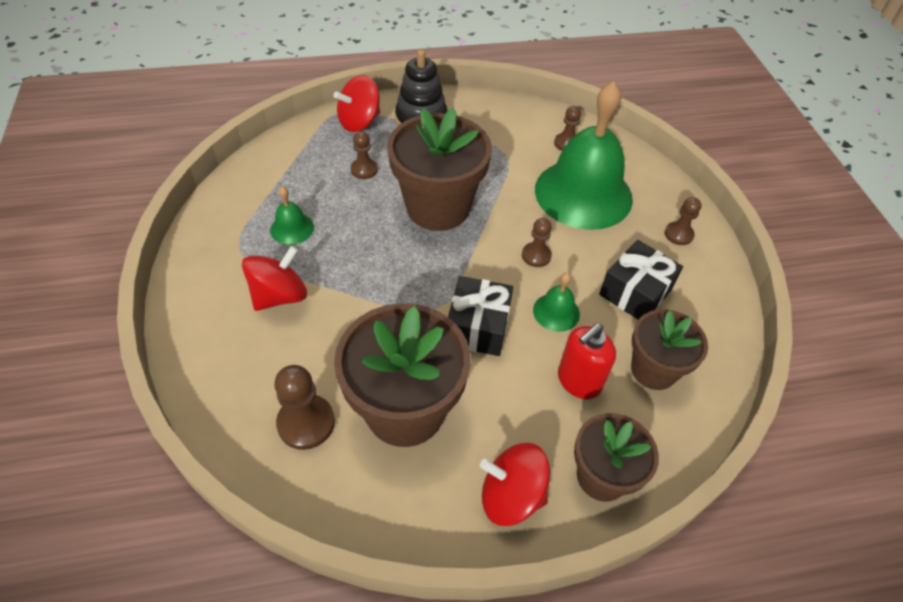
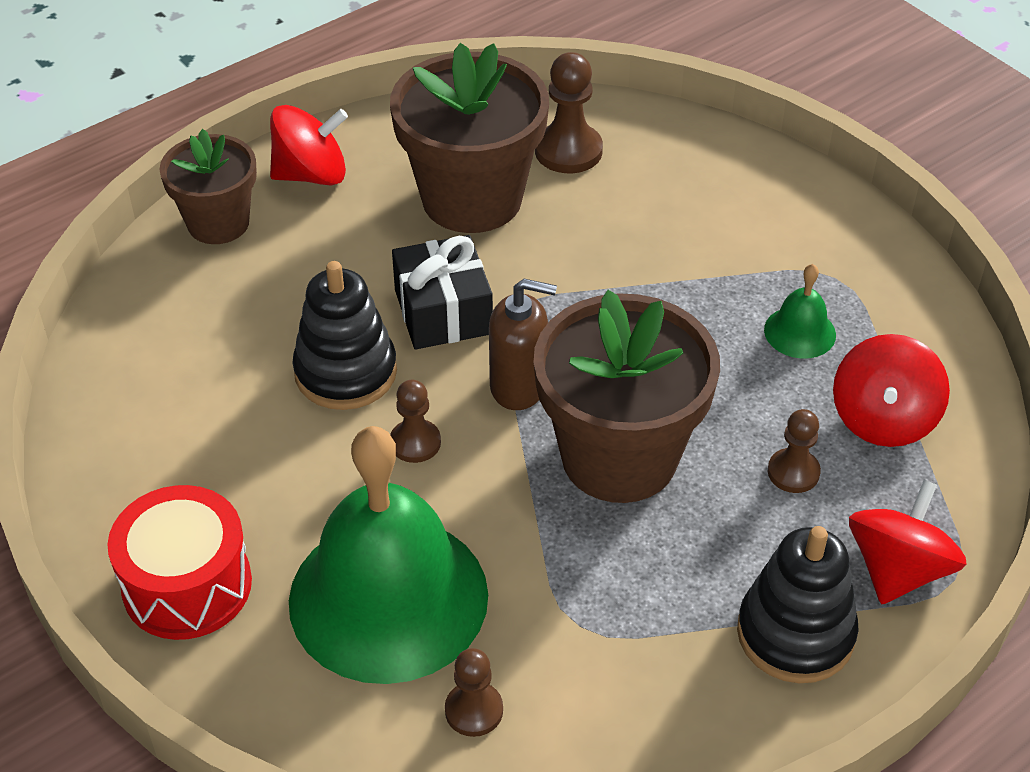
camera: 155 degrees right, 5 degrees down
(279, 296) = (722, 247): red spinning top -> red spinning top (883, 419)
(463, 262) = (519, 386): none -> brown soap dispenser
(556, 312) = (346, 372): green bell -> black stacking toy
(578, 381) = (280, 301): red soap dispenser -> none
(635, 292) = (237, 448): black gift -> none
(653, 370) = (183, 352): brown flower pot -> none
(678, 234) = (187, 585): brown pawn -> red drum

